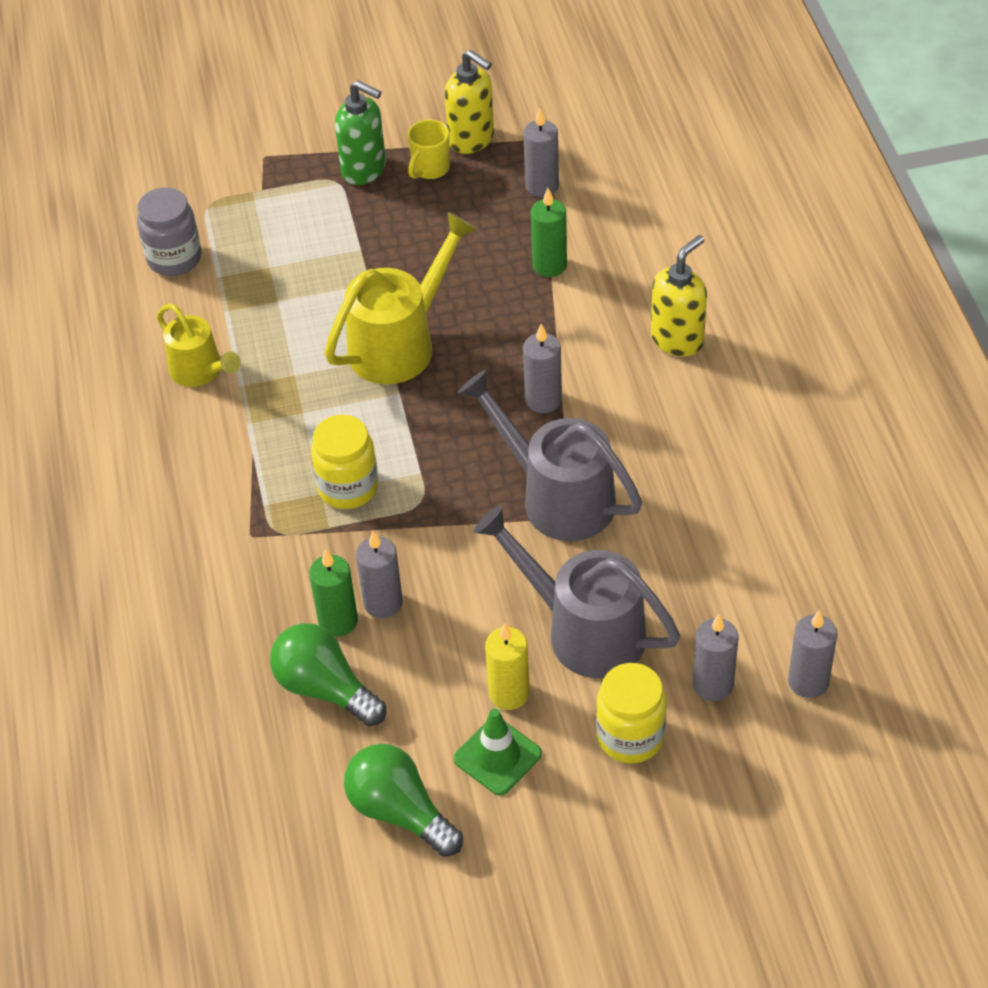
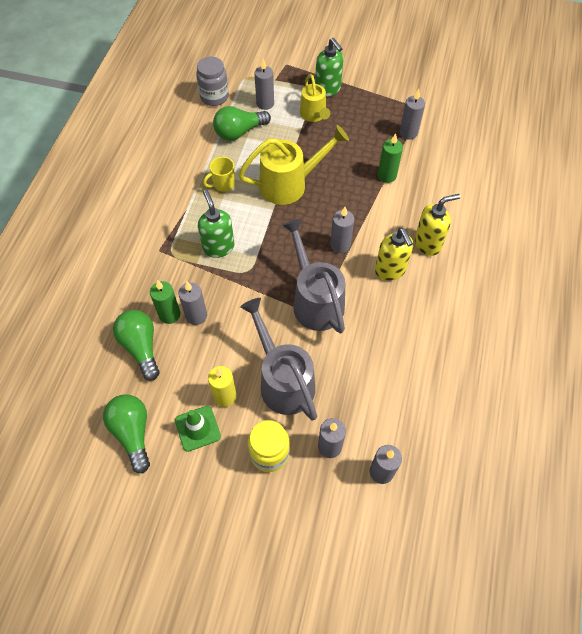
camera: 25 degrees right, 10 degrees up
(201, 372) = (190, 157): yellow watering can -> yellow watering can (314, 115)
(258, 298) = (239, 132): none -> green light bulb
(271, 234) = (265, 103): none -> grey candle
(348, 487) = (218, 247): yellow jar -> green soap dispenser
(430, 169) = (359, 102): yellow mug -> yellow mug (223, 184)
(472, 139) = (388, 95): yellow soap dispenser -> yellow soap dispenser (390, 270)

